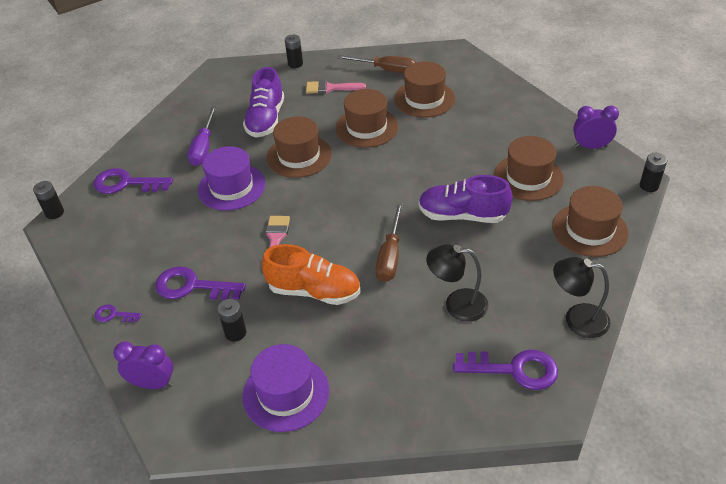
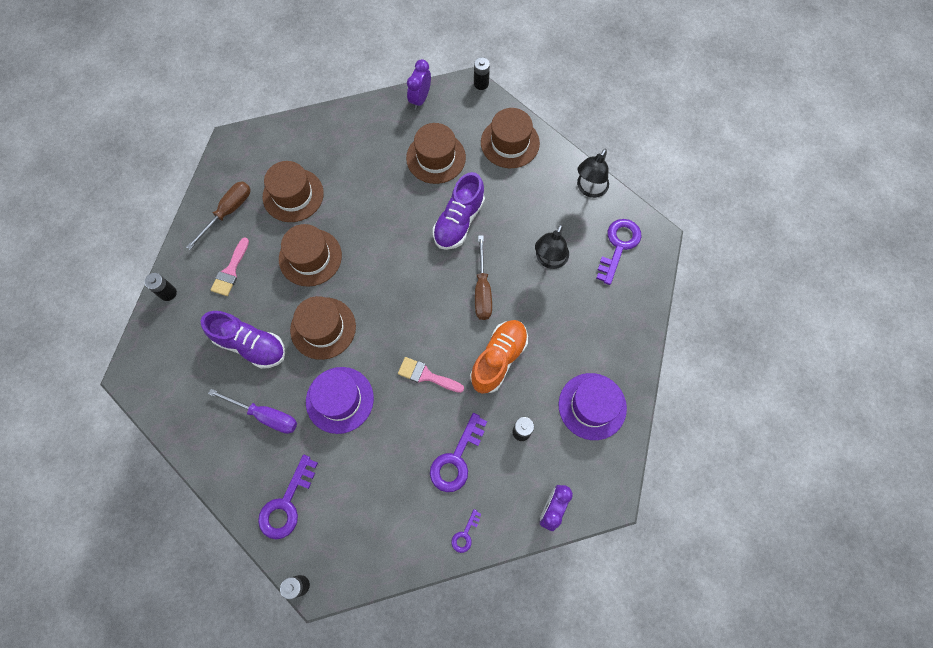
camera: 75 degrees left, 25 degrees up
(390, 256) = (482, 290): brown screwdriver -> brown screwdriver turned 60 degrees clockwise

